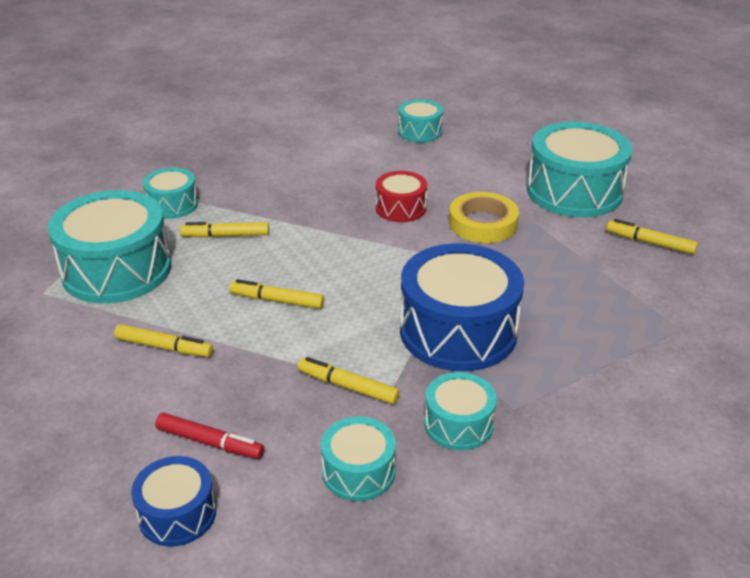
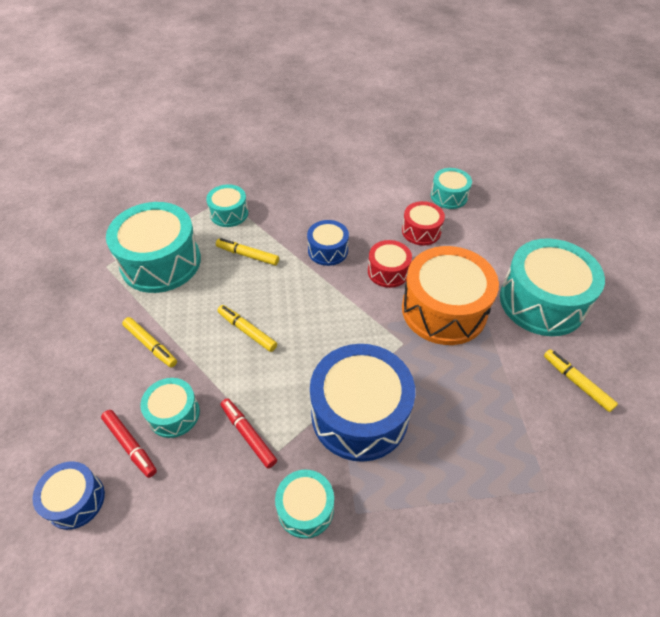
camera: 25 degrees right, 15 degrees up
(319, 208) = (328, 250): none -> blue drum
(348, 386) = (248, 435): yellow marker -> red marker
(358, 472) = (209, 520): turquoise drum -> turquoise drum (174, 414)
(411, 167) = (421, 231): none -> red drum
(483, 223) = (444, 310): yellow tape -> orange drum

